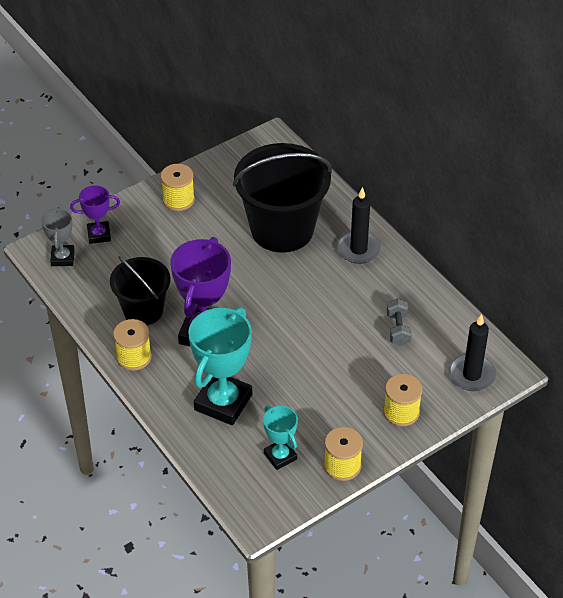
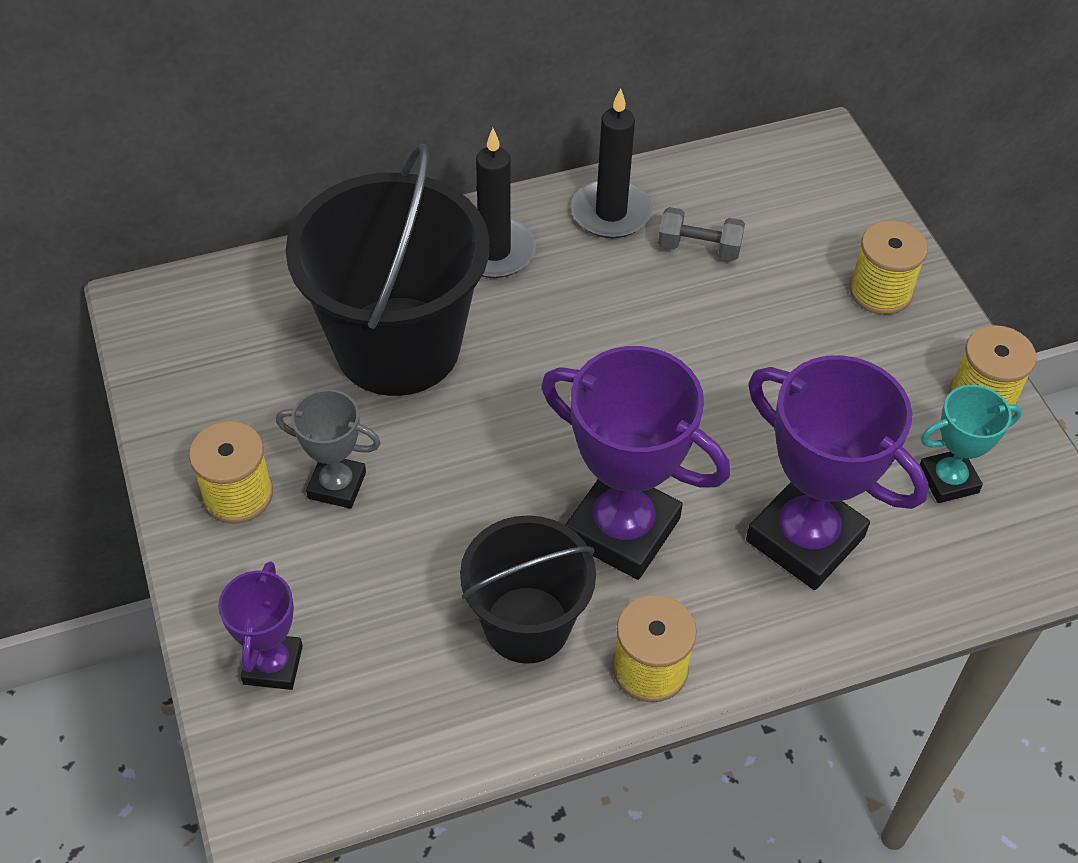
camera: 75 degrees left, 5 degrees up
(62, 258) = (313, 754): grey trophy -> grey trophy (337, 485)
(223, 402) = (804, 539): turquoise trophy -> purple trophy
(471, 375) = (821, 186): black candle -> black candle (611, 212)

